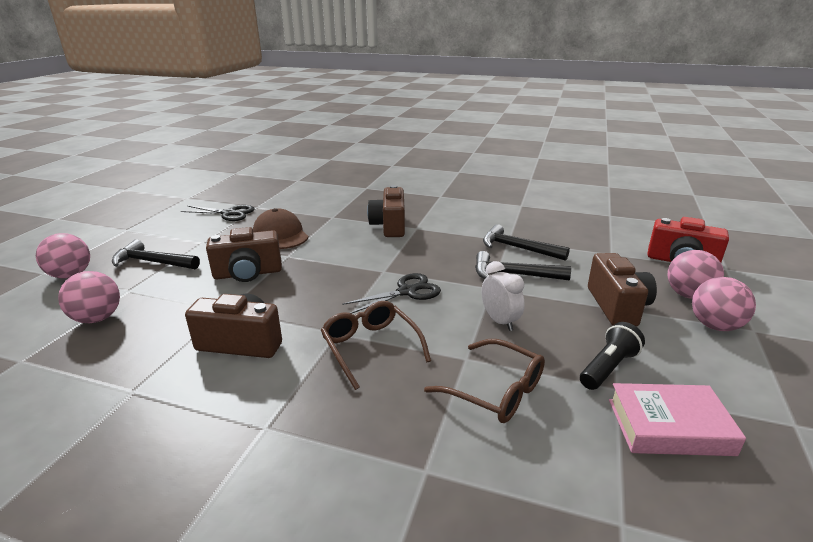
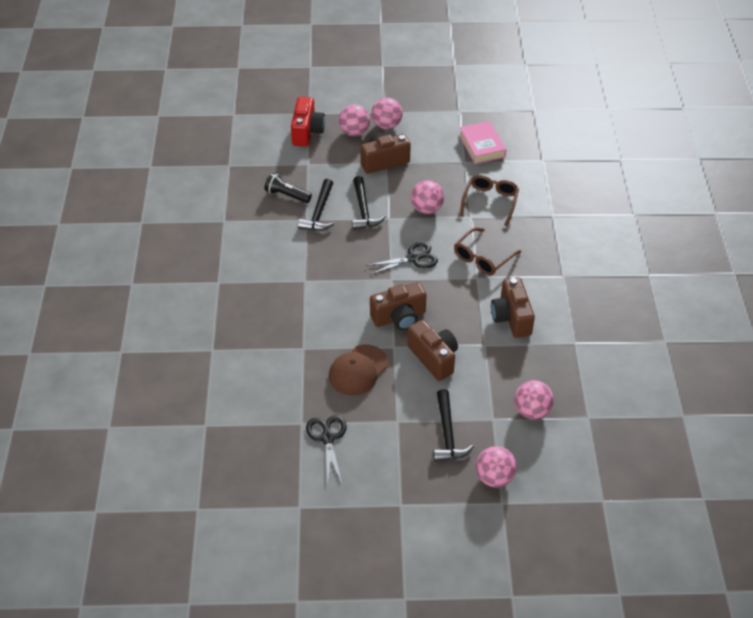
camera: 110 degrees left, 20 degrees up
(389, 226) = (308, 299): brown camera -> brown camera (399, 317)
(407, 291) = (413, 258): black scissors -> black scissors turned 120 degrees clockwise
(499, 321) = (426, 209): white clock -> pink ball
(608, 367) = (448, 164): black flashlight -> black flashlight (287, 195)

